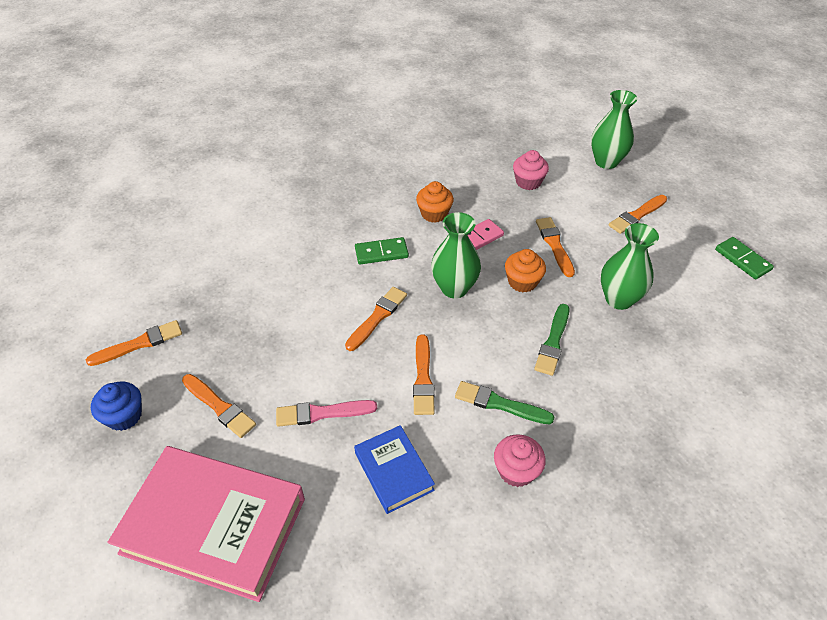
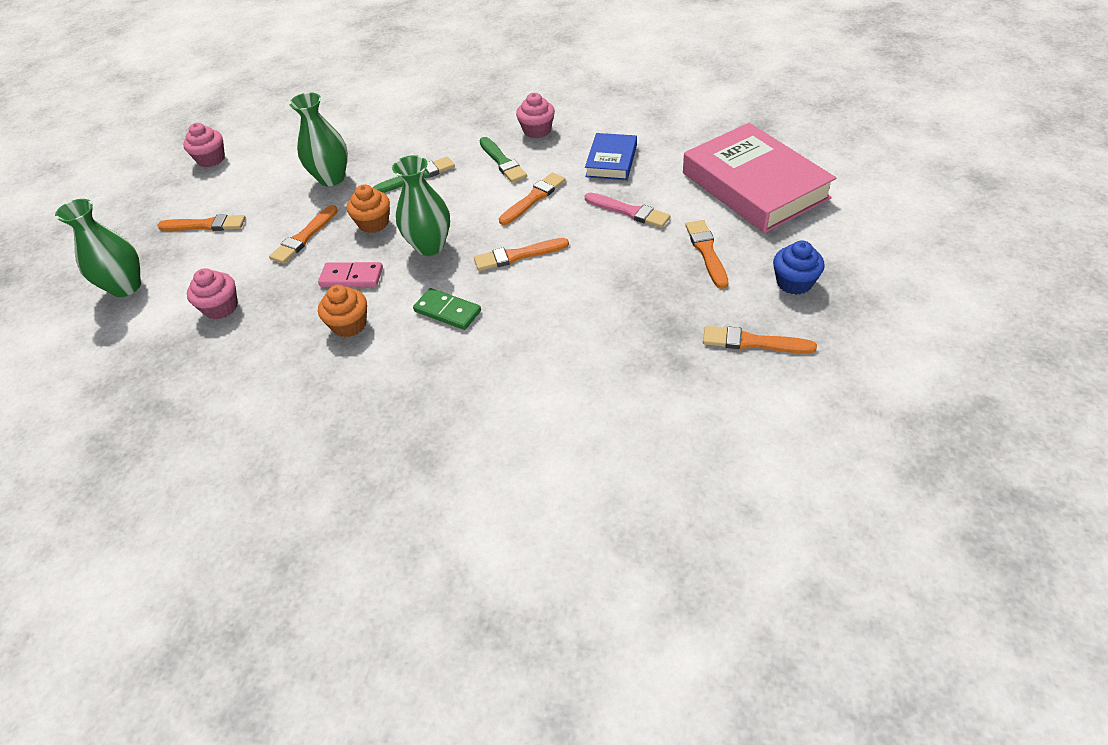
camera: 135 degrees left, 0 degrees up
(742, 260) = (211, 159): green domino -> pink cupcake

